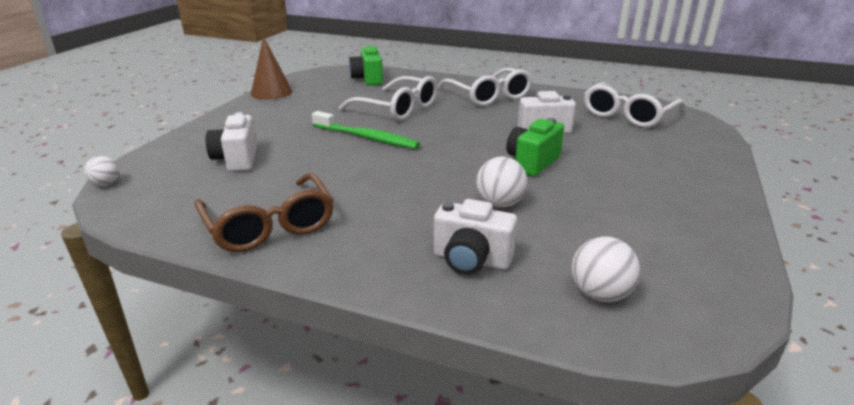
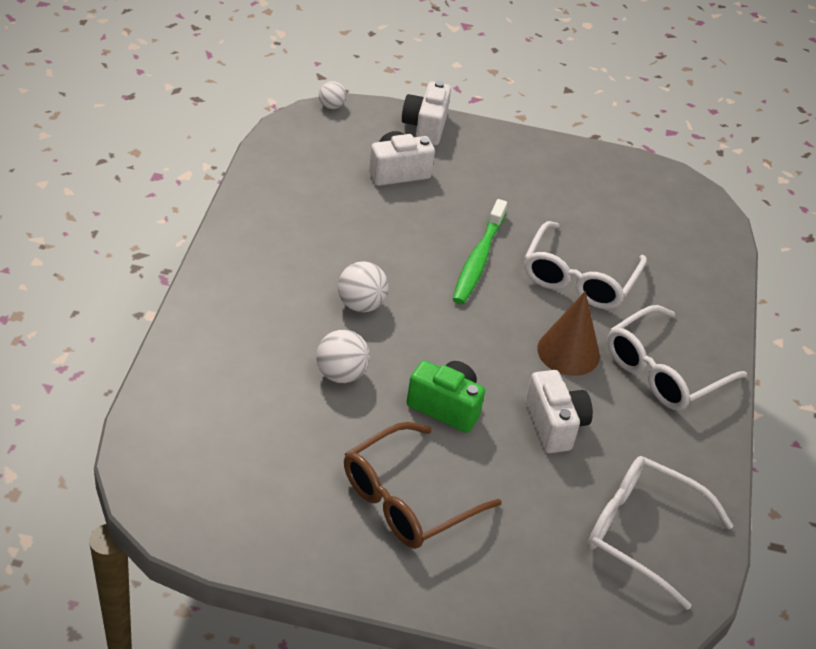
camera: 75 degrees right, 15 degrees up
(269, 225) = (276, 219): brown glasses -> brown glasses (407, 499)
(271, 92) = (594, 158): brown cone -> brown cone (568, 352)
(368, 79) = (682, 239): green camera -> none
(471, 260) = (237, 351): white camera -> white camera (425, 127)
(600, 294) = (194, 435): white ball -> white ball (361, 304)

